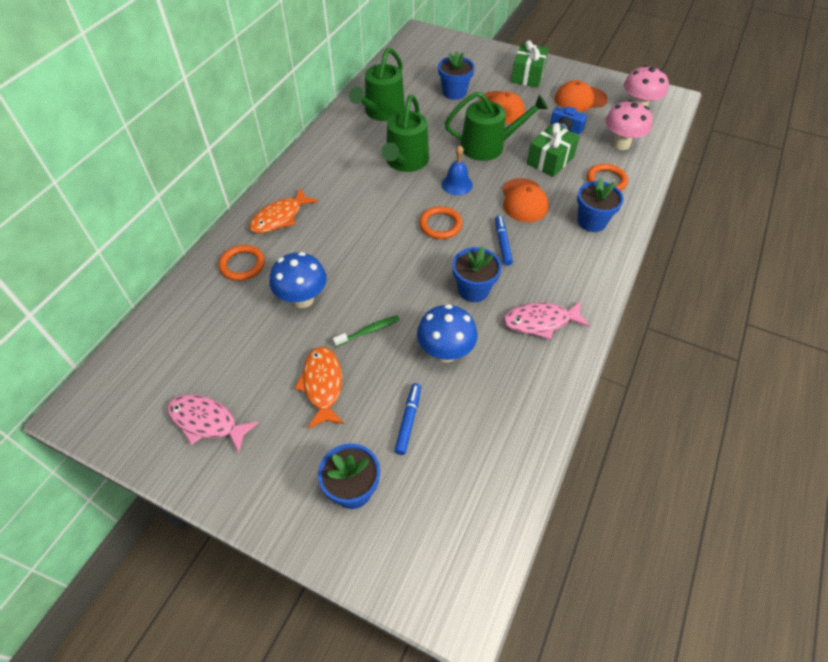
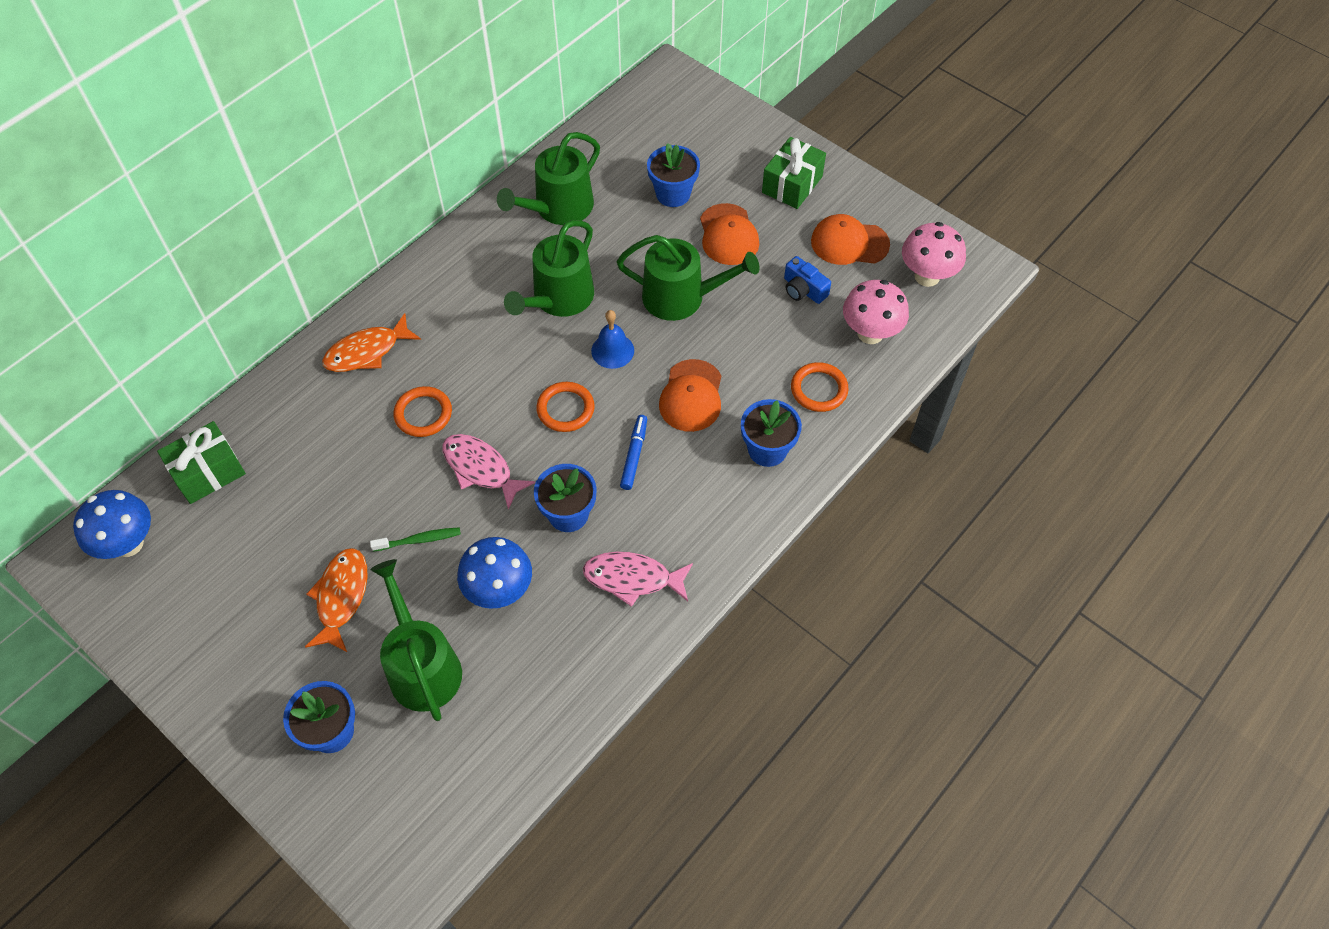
camera: 15 degrees right, 5 degrees up
(207, 422) = (200, 610): pink fish -> pink fish (481, 469)
(242, 265) = (300, 411): orange ring -> orange ring (423, 414)
(302, 299) = (356, 477): blue mushroom -> blue mushroom (129, 544)
(408, 421) = (422, 666): blue marker -> green watering can
(550, 160) = (756, 339): green gift -> green gift (208, 472)

